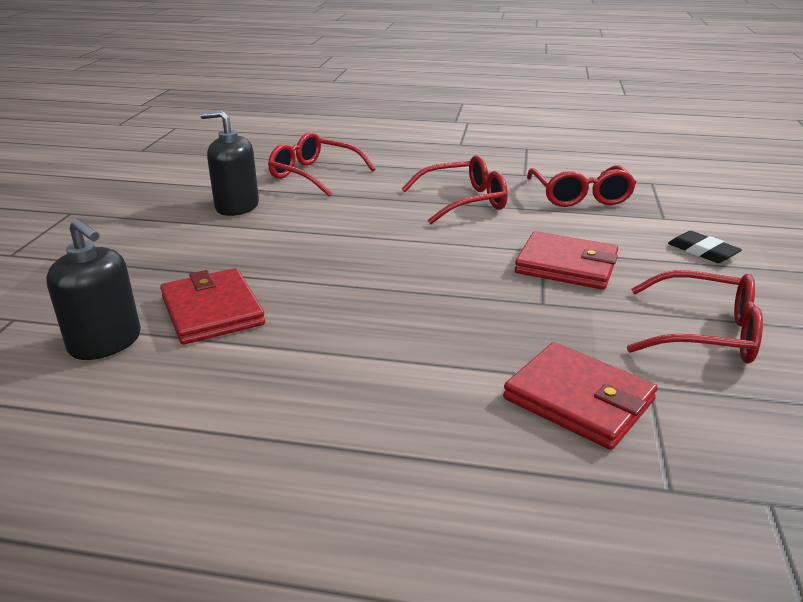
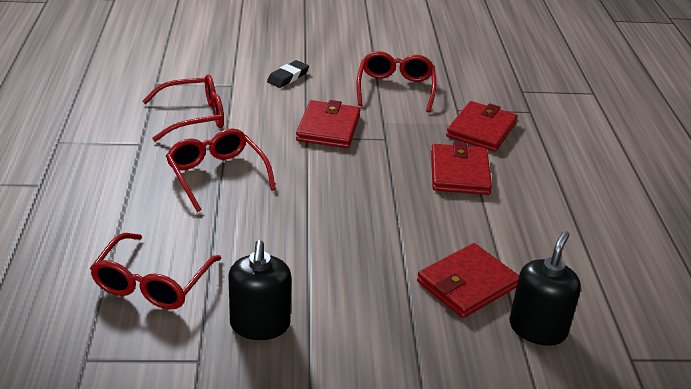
camera: 105 degrees left, 5 degrees up
(444, 349) = (459, 173): none -> red wallet

